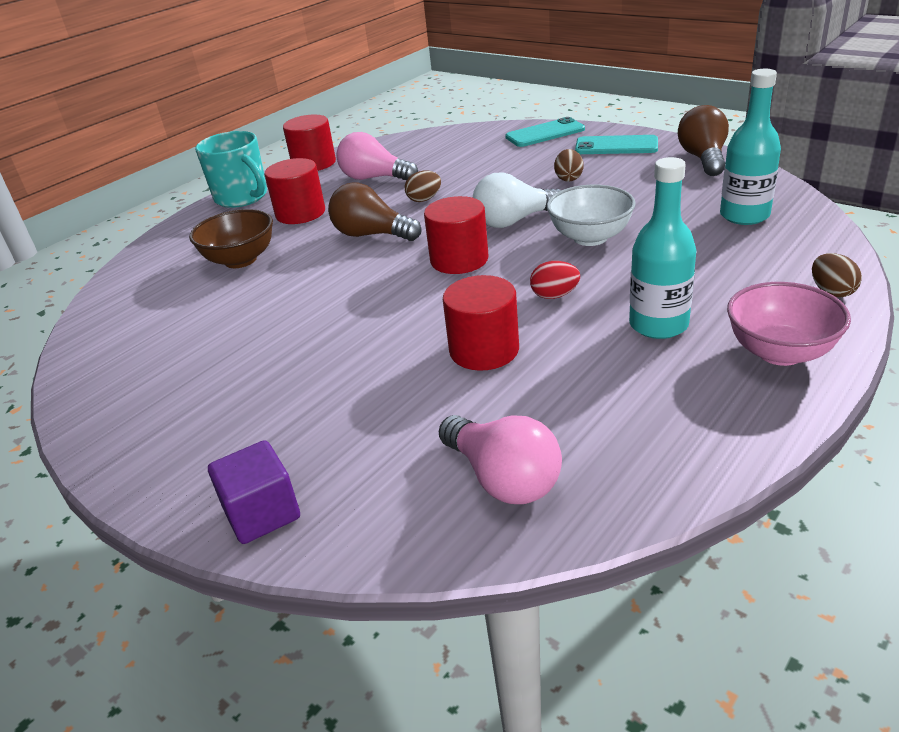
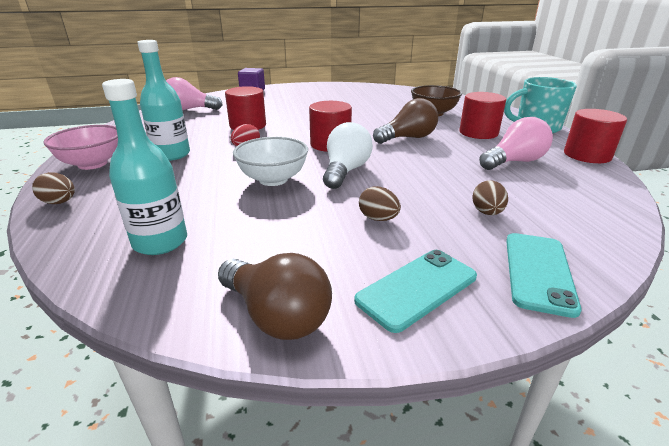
camera: 125 degrees right, 5 degrees down
(424, 199) = (438, 162): brown egg -> brown egg (487, 213)

